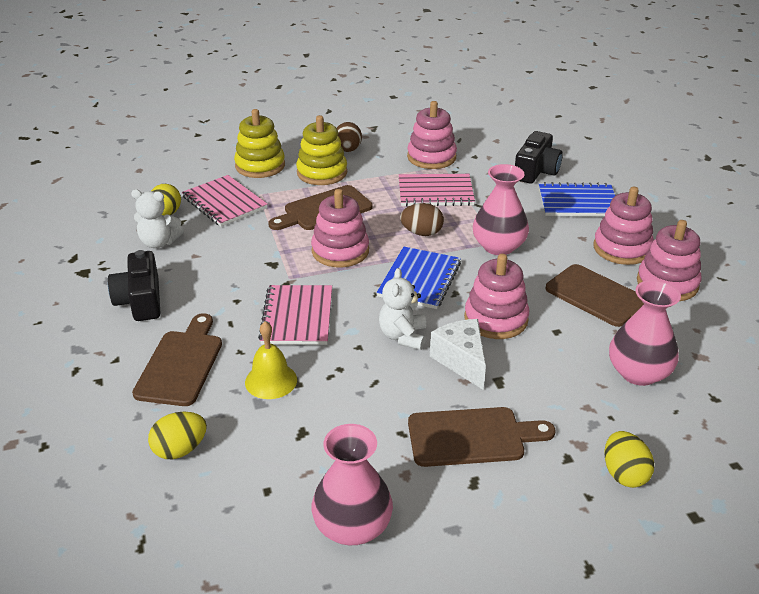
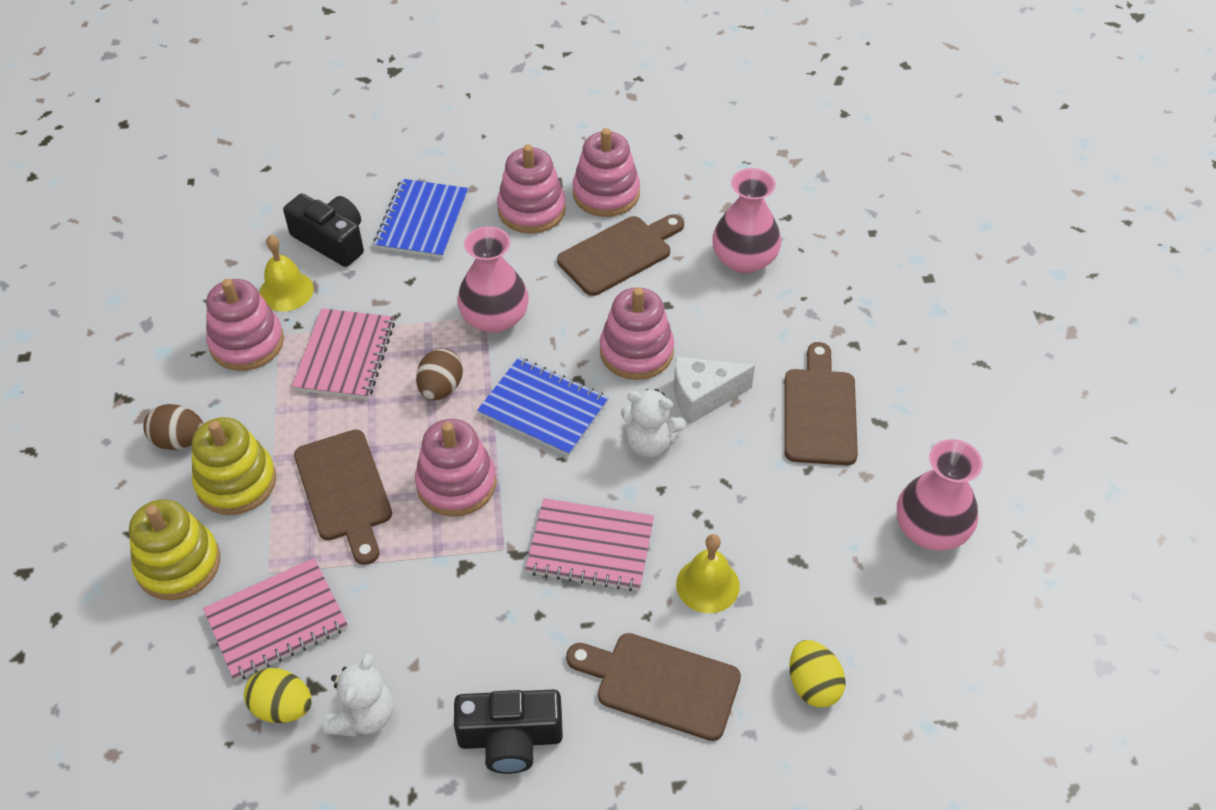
camera: 80 degrees left, 15 degrees up
(481, 162) = (286, 291): none -> yellow bell
(624, 474) = (877, 309): yellow egg -> none

